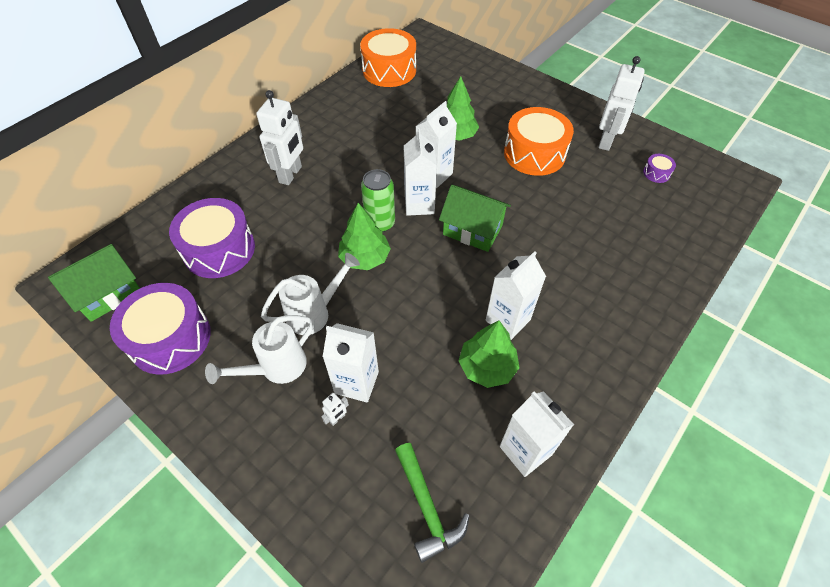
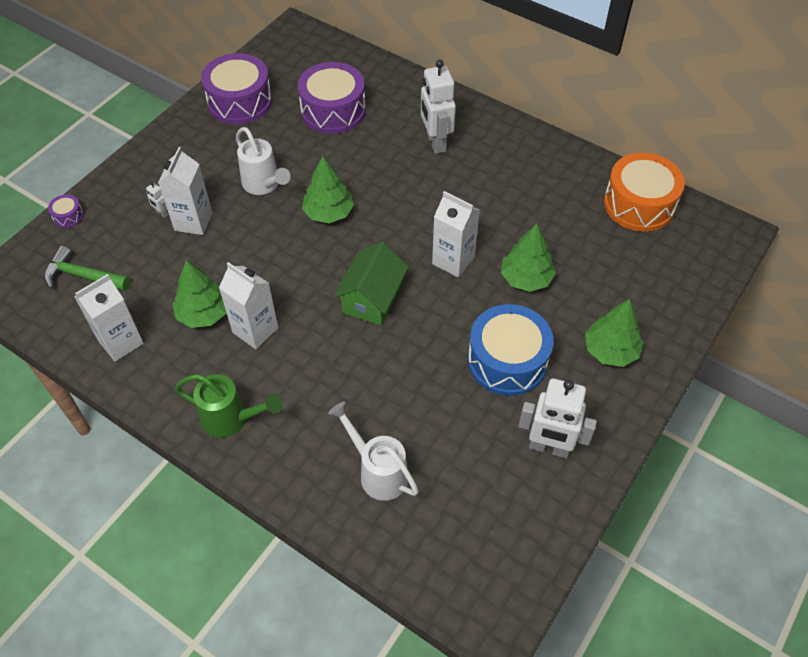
camera: 85 degrees right, 0 degrees up
(109, 293) = (283, 57): green house -> none
(276, 367) = (210, 169): white watering can -> white watering can (378, 472)
(291, 174) = (435, 142): white robot -> white robot turned 60 degrees clockwise
(380, 223) = (375, 220): green can -> none
(419, 204) = (405, 250): white carton -> none
(427, 507) = (83, 276): green hammer -> green hammer turned 45 degrees clockwise
(523, 102) = (610, 350): none -> green tree
(534, 153) = (507, 361): orange drum -> blue drum
(609, 339) = (231, 419): none -> green watering can
(656, 173) = (493, 504): purple drum -> purple drum (68, 216)

